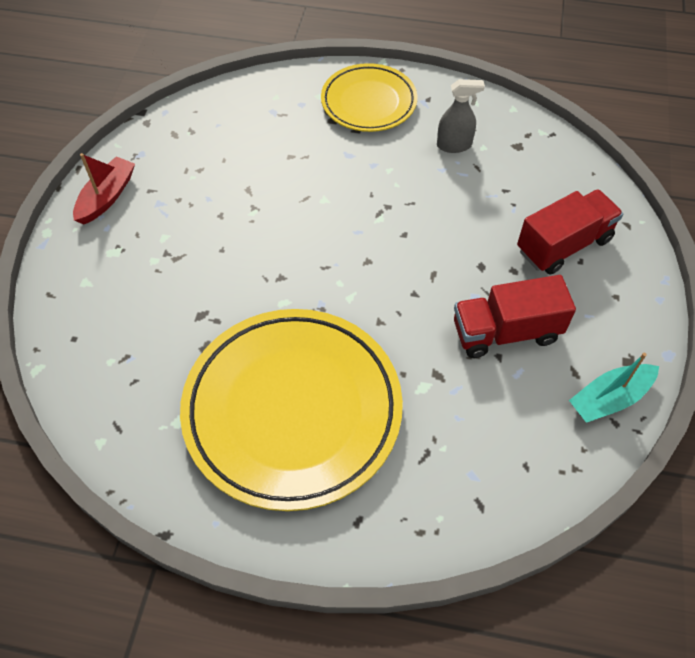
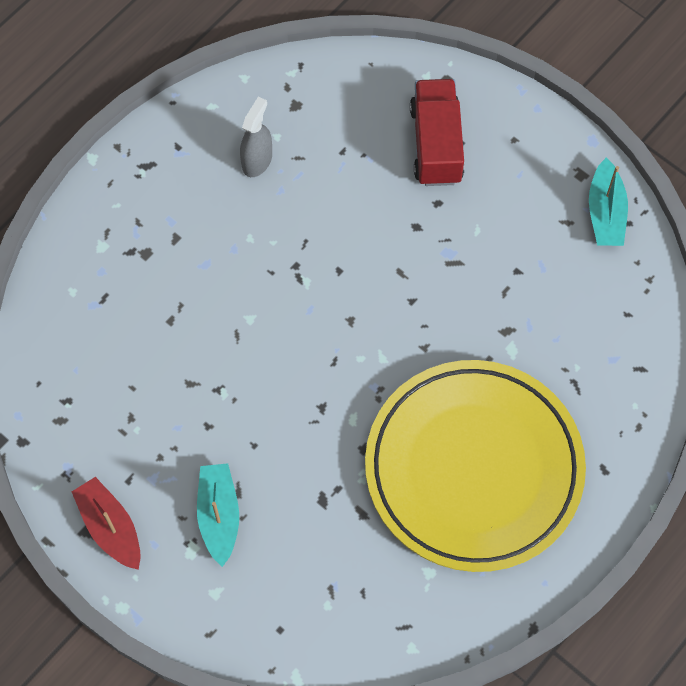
camera: 60 degrees left, 10 degrees up
(151, 255) = (219, 515): none -> turquoise boat
(368, 102) = (144, 205): yellow plate -> none
(506, 332) = (497, 250): red truck -> none

